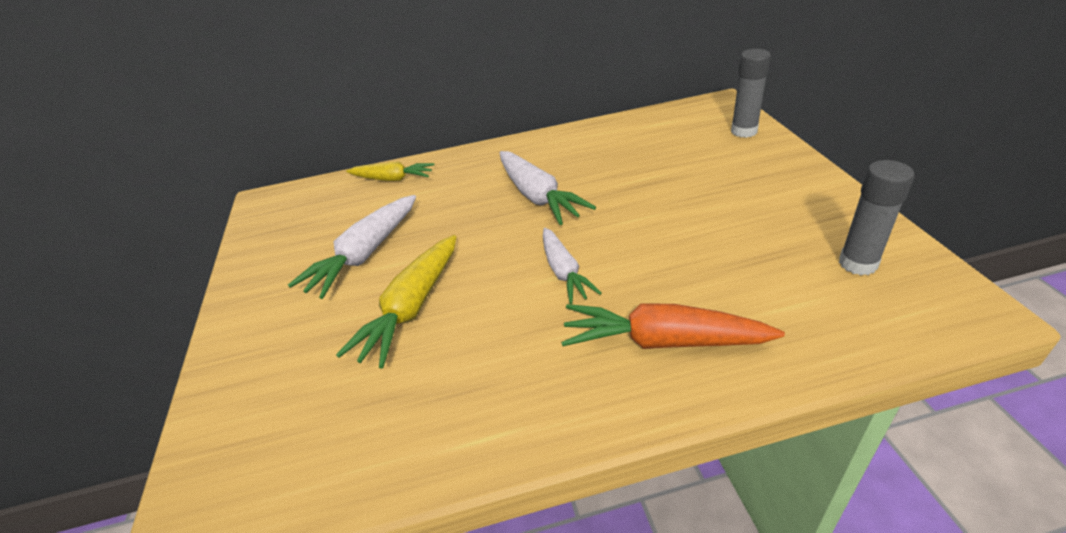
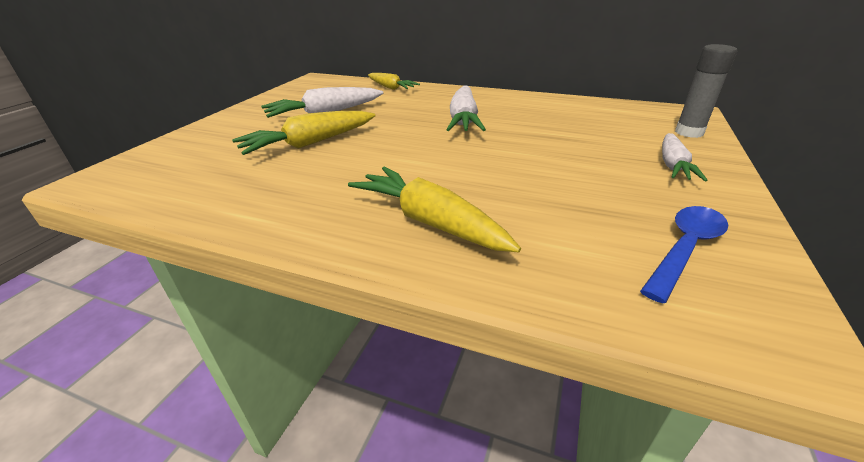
camera: 30 degrees right, 5 degrees down
(564, 272) = (421, 160): white carrot -> white carrot (673, 165)
(663, 341) = (430, 221): orange carrot -> yellow carrot
(858, 263) = (685, 249): grey glue stick -> blue spoon

